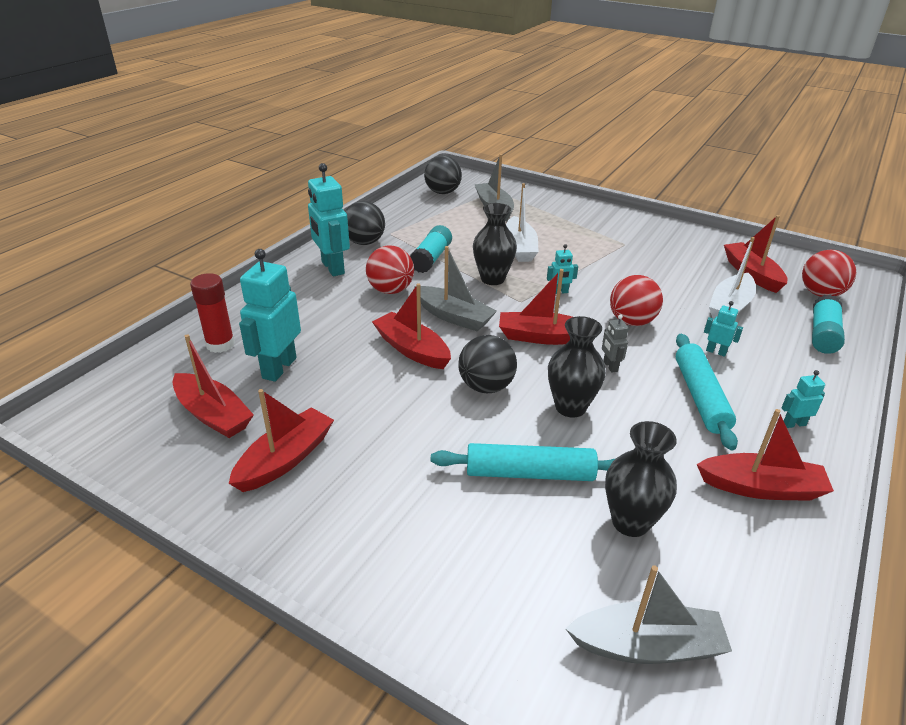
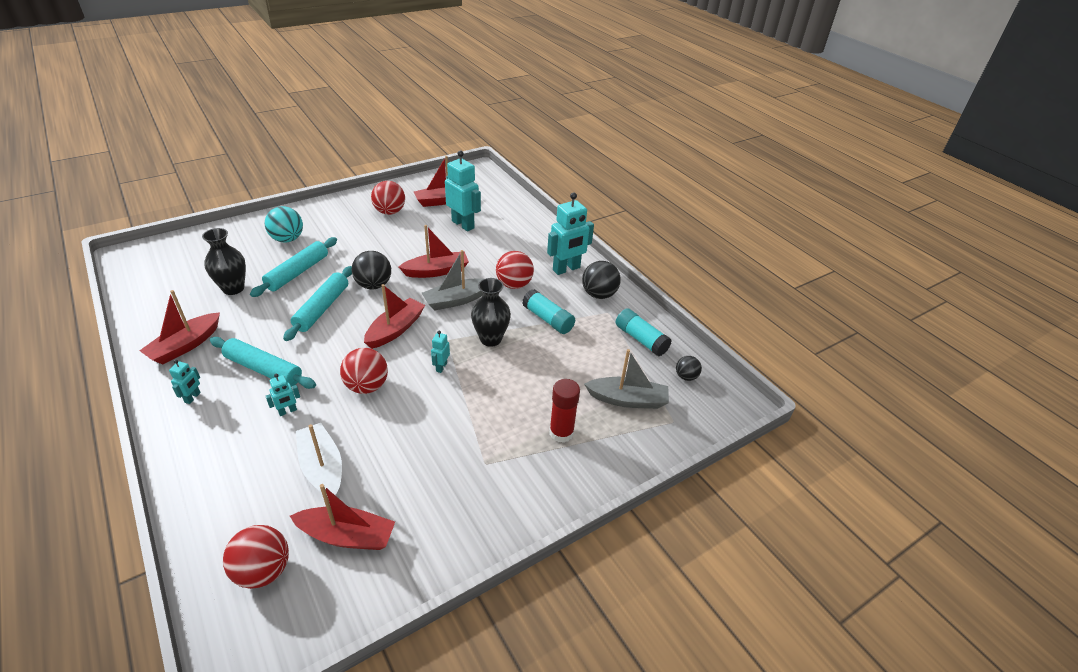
camera: 115 degrees right, 5 degrees up
(220, 344) = (503, 212): red glue stick -> red glue stick (561, 432)
(285, 459) = (390, 212): red boat -> red ball
(332, 268) = (566, 269): turquoise robot -> turquoise robot turned 150 degrees clockwise
(442, 192) = (686, 376): black ball -> black ball, size x0.58
(461, 544) = (287, 239): none -> turquoise ball
(520, 248) = (530, 379): white boat -> none
(570, 407) = (322, 308): black vase -> turquoise rolling pin
(610, 366) = (335, 344): grey robot -> none
(647, 645) = (187, 263): grey boat -> none
(823, 334) = (225, 506): turquoise glue stick -> turquoise glue stick (641, 339)

